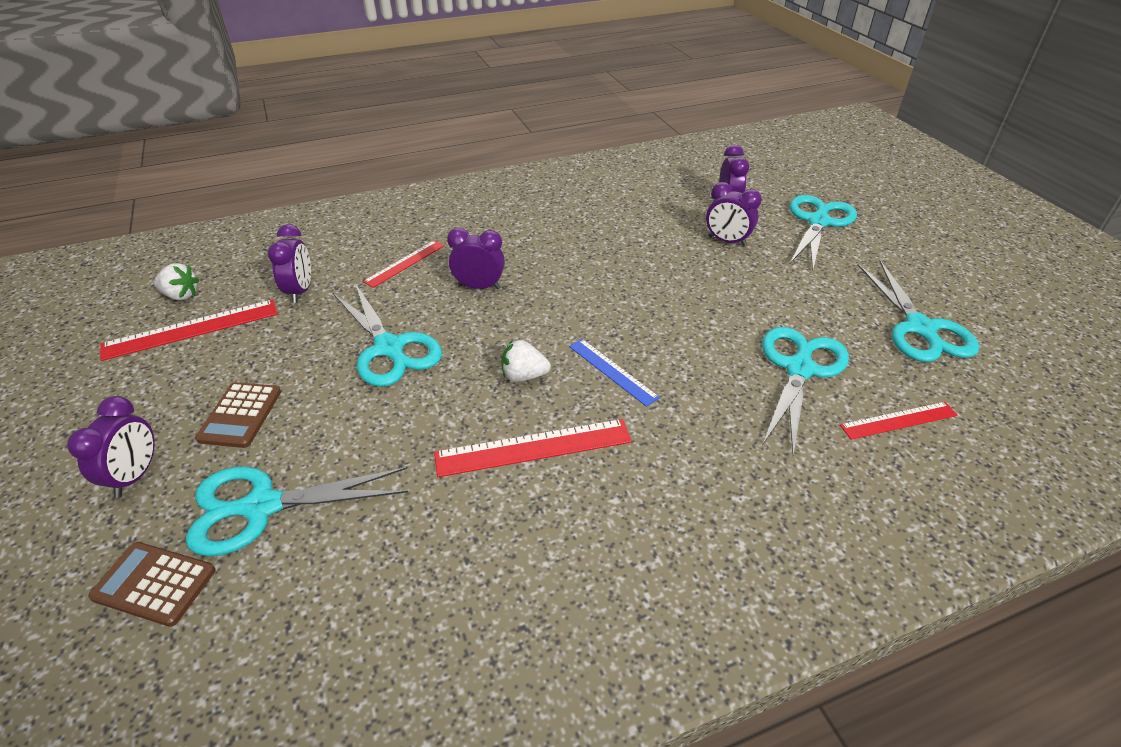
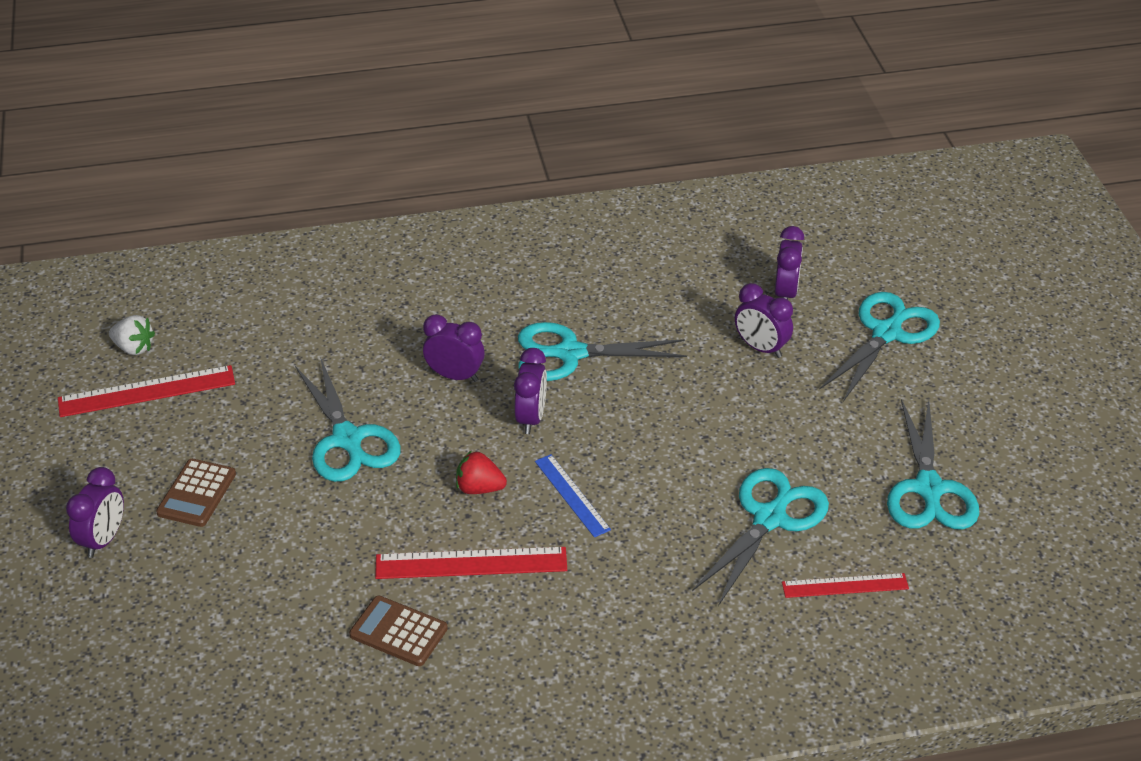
camera: 10 degrees right, 0 degrees up
(154, 583) = (127, 635): brown calculator -> brown calculator (398, 632)
(262, 506) = (216, 583): turquoise scissors -> turquoise scissors (570, 353)
(300, 291) = (260, 358): purple clock -> purple clock (531, 418)
(405, 263) = (377, 334): red ruler -> none
(524, 376) = (479, 488): white strawberry -> red strawberry

